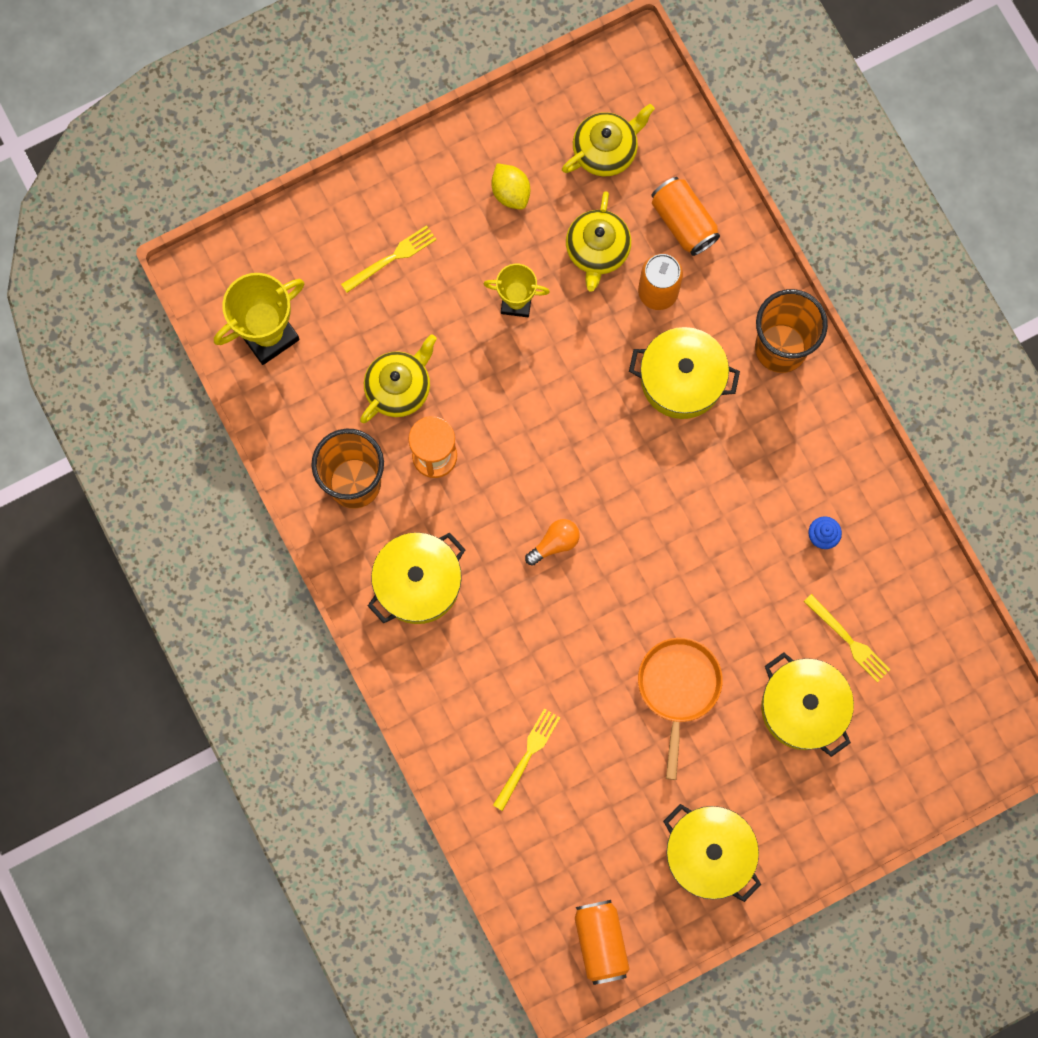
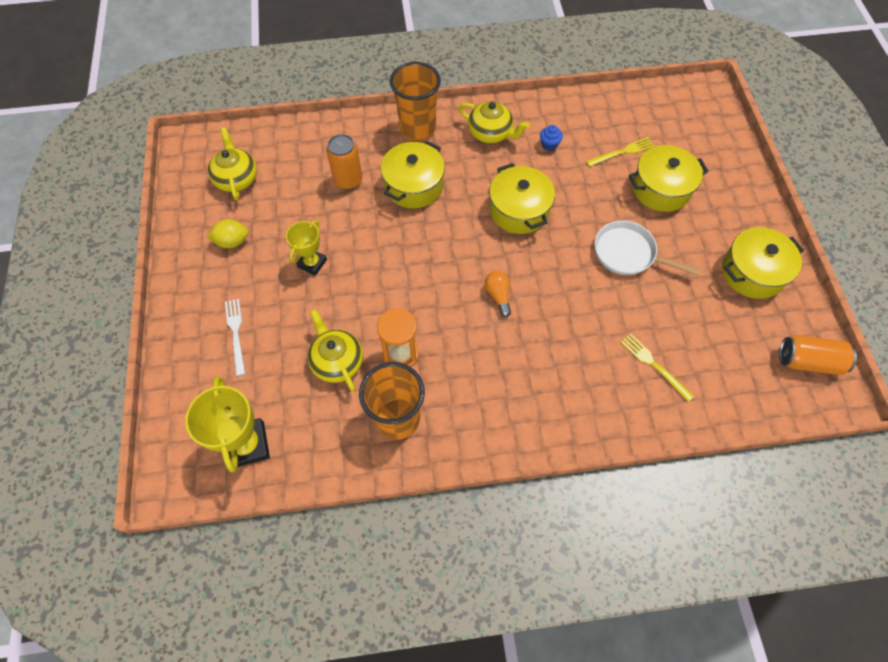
camera: 70 degrees left, 15 degrees down
(391, 258) = (236, 333): yellow fork -> white fork
(418, 583) = (495, 398): yellow pot -> yellow pot (519, 210)
(597, 250) = (301, 204): yellow teapot -> yellow teapot (491, 133)
(678, 688) = (628, 253): orange pan -> white pan
(683, 222) = (309, 152): orange can -> none

